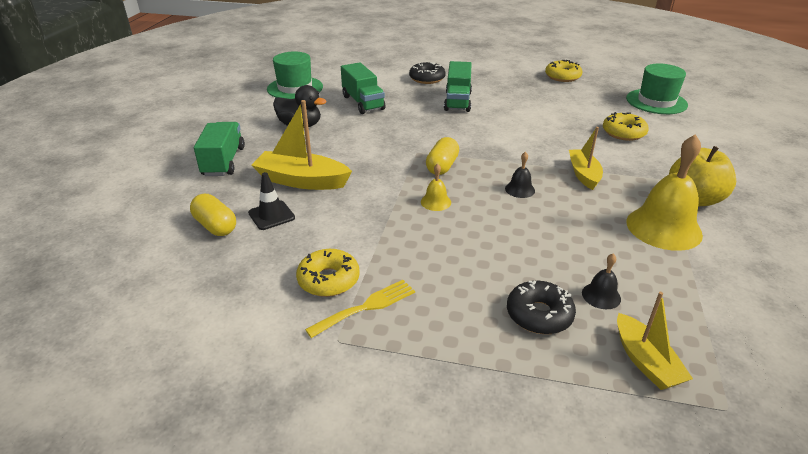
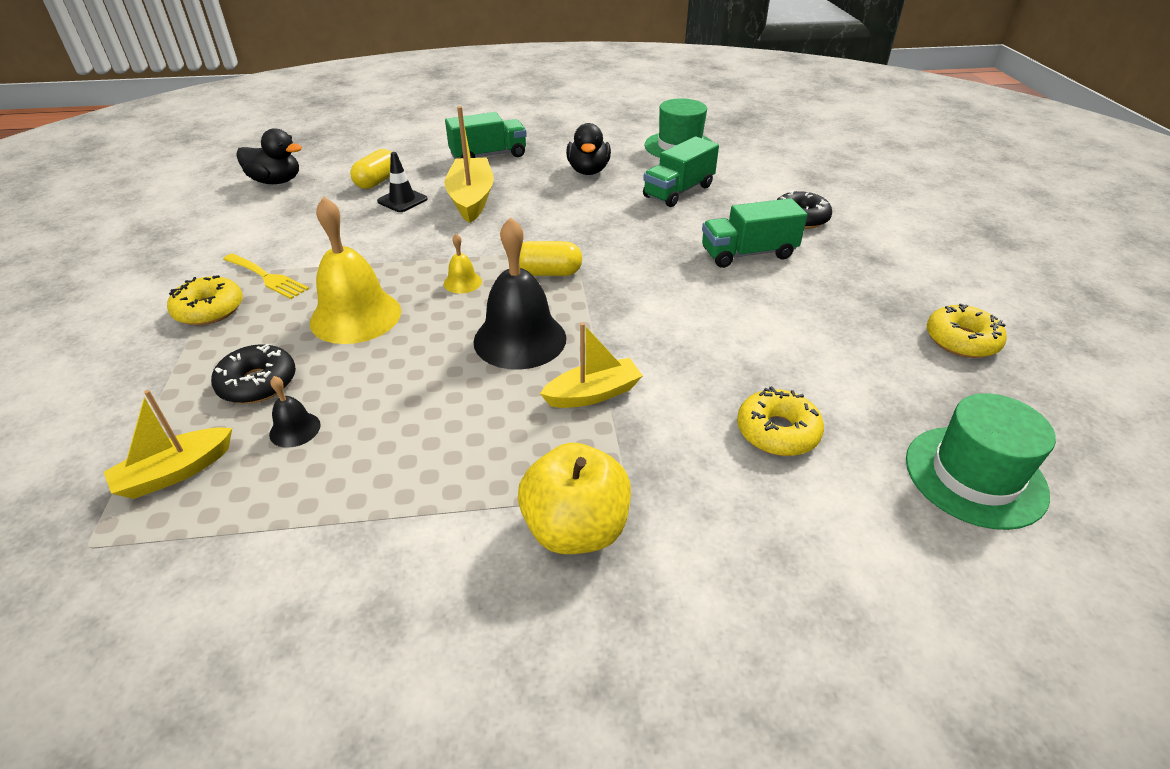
camera: 70 degrees right, 5 degrees up
(141, 296) = (276, 181): none -> black duck
(328, 280) = (306, 250): yellow donut -> yellow donut (209, 310)
(520, 189) = (520, 339): black bell -> black bell, size x2.19
(663, 228) = (469, 488): yellow bell -> yellow bell (356, 316)

